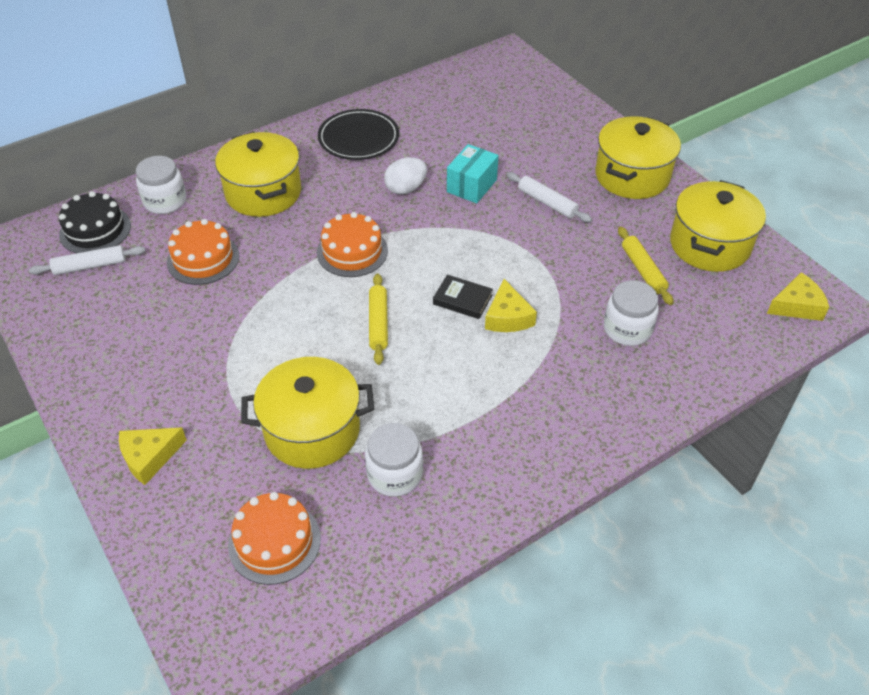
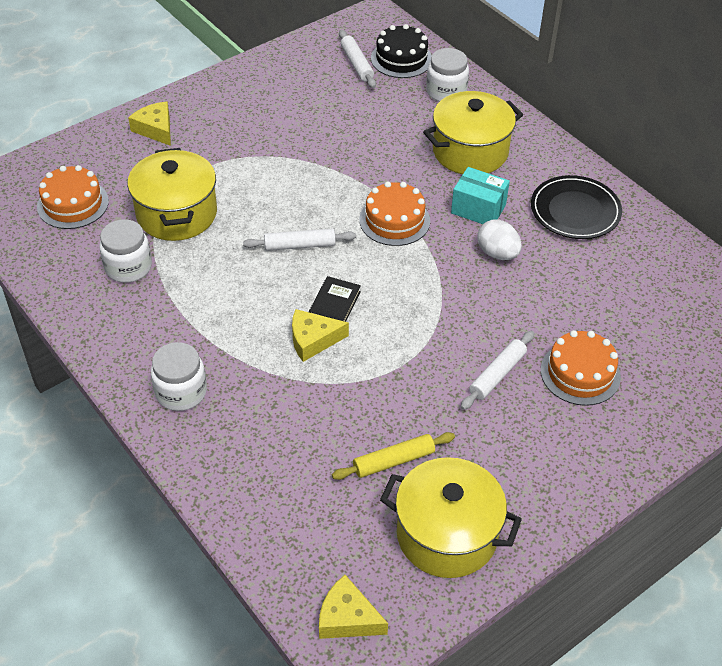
camera: 85 degrees right, 0 degrees up
(203, 259) = (373, 125): orange cake -> orange cake (580, 373)
(378, 323) = (300, 245): yellow rolling pin -> white rolling pin
(471, 186) = (513, 307): turquoise box -> turquoise box (478, 209)
(627, 329) = (301, 440): white jar -> white jar (181, 392)
(632, 176) = (565, 461): yellow pot -> none
(797, 306) = (347, 618): yellow cheese -> yellow cheese turned 135 degrees clockwise

